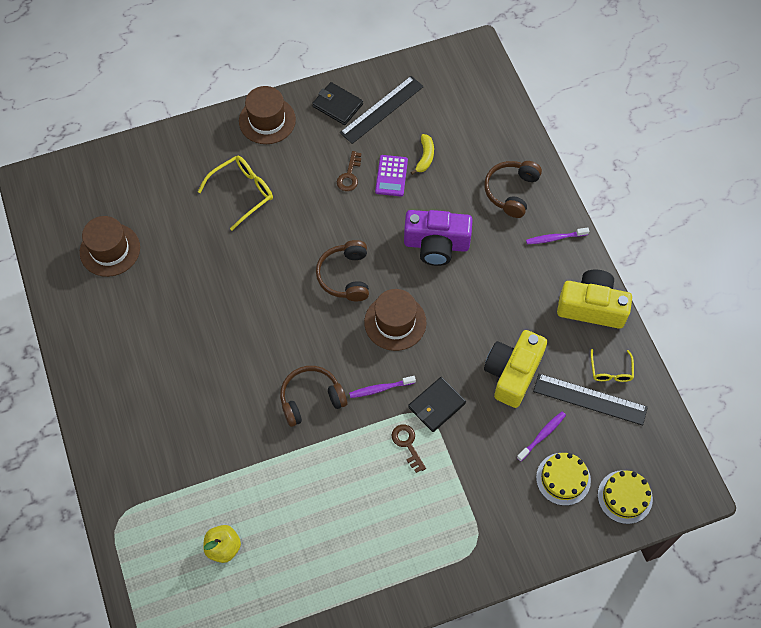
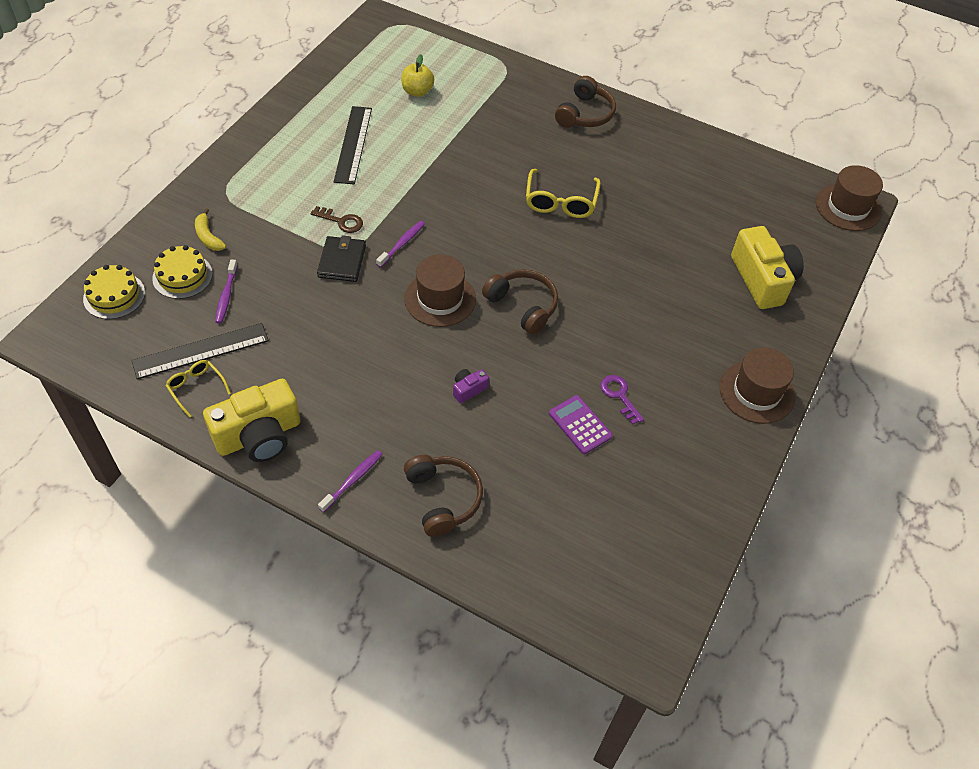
camera: 135 degrees right, 10 degrees down
(110, 250) = (732, 200): brown hat -> brown hat (848, 207)
(242, 193) = (692, 311): yellow glasses -> yellow glasses (561, 201)
(311, 399) = (451, 204): brown headphones -> brown headphones (585, 114)
(337, 105) = (713, 459): black wallet -> none
(349, 175) = (619, 396): brown key -> purple key
(381, 109) = (667, 489): black ruler -> black ruler (353, 144)
(425, 157) = (568, 470): yellow banana -> yellow banana (208, 237)
(436, 244) = (468, 389): purple camera -> purple camera, size x0.43
(512, 373) = (294, 326): yellow camera -> yellow camera (762, 279)

